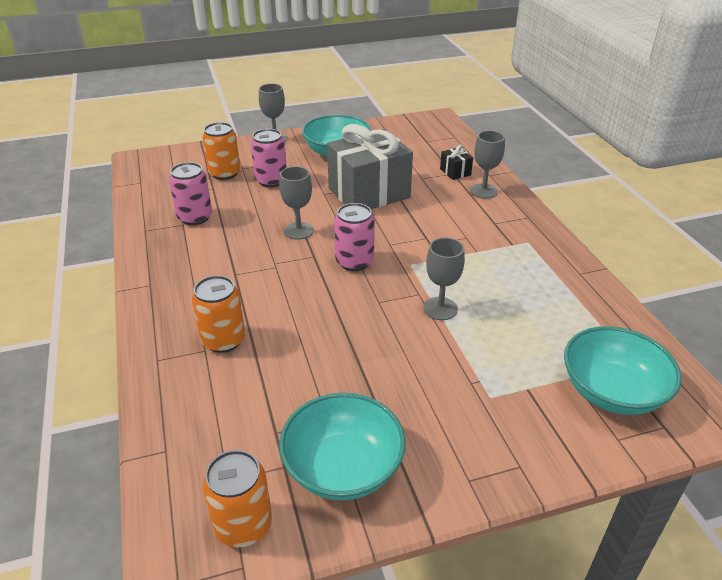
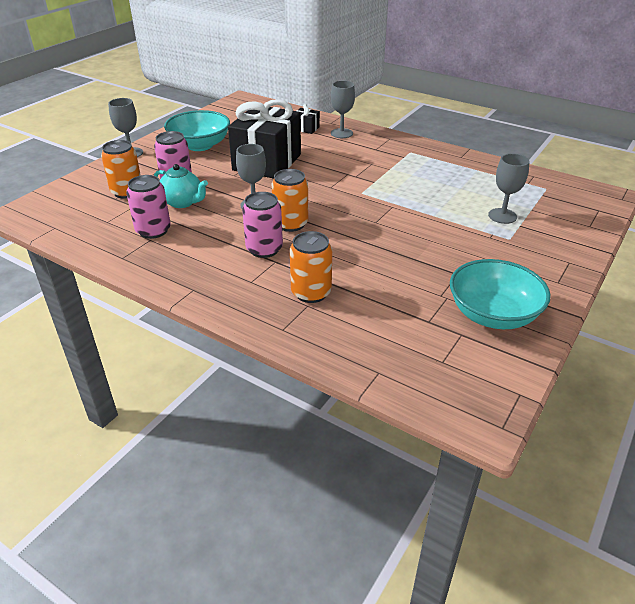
camera: 40 degrees left, 0 degrees up
(243, 525) = (488, 375): orange can -> orange can (291, 224)
(249, 201) = (182, 202): none -> turquoise teapot
(354, 262) = (324, 206): pink can -> pink can (264, 249)
(369, 193) = (267, 162): grey gift -> black gift
(440, 308) = (417, 208): grey goblet -> grey goblet (502, 216)
(612, 391) = (557, 206): turquoise bowl -> none

